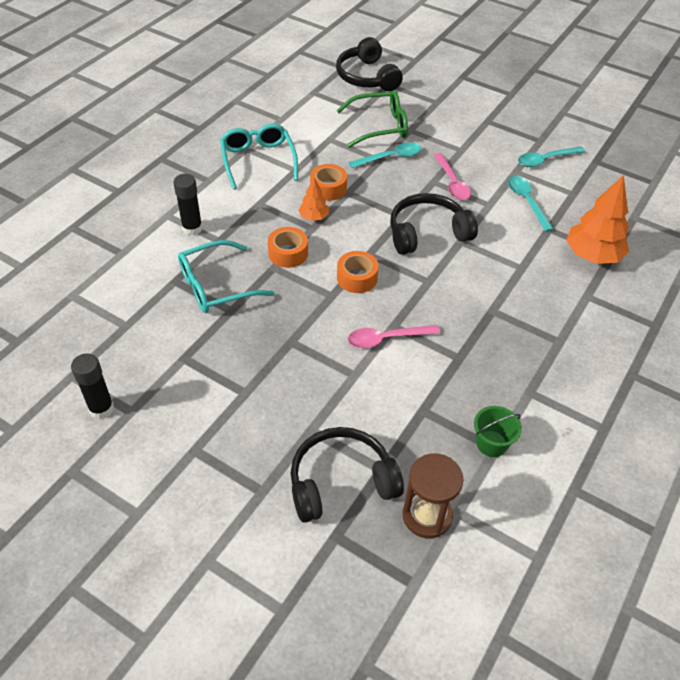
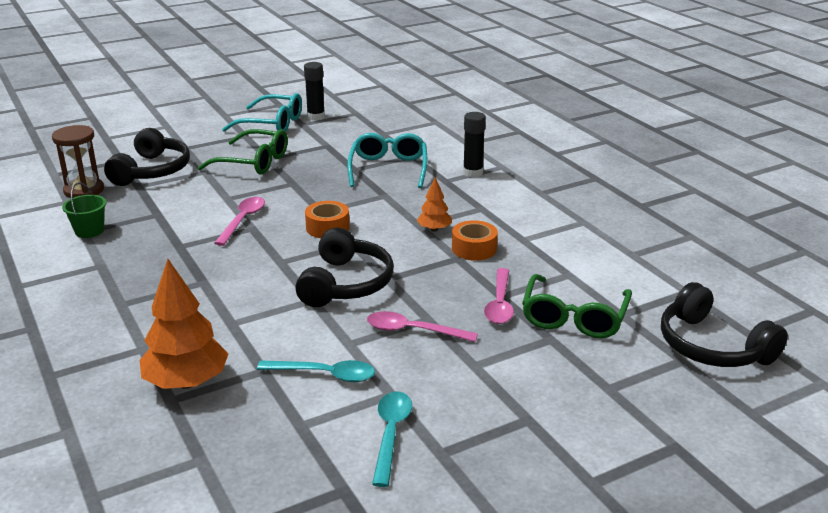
camera: 120 degrees right, 20 degrees down
(258, 161) = (555, 223): turquoise glasses -> turquoise glasses (271, 124)
(263, 400) = (253, 162): none -> green glasses
(288, 253) = (395, 205): orange tape -> none
(367, 77) = (712, 346): black headphones -> black headphones turned 135 degrees counterclockwise
(390, 157) = (499, 304): turquoise spoon -> pink spoon

